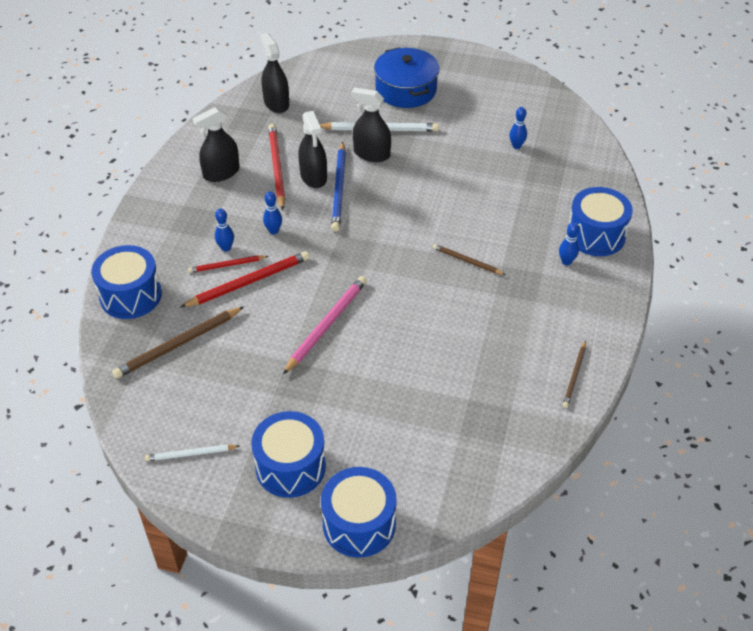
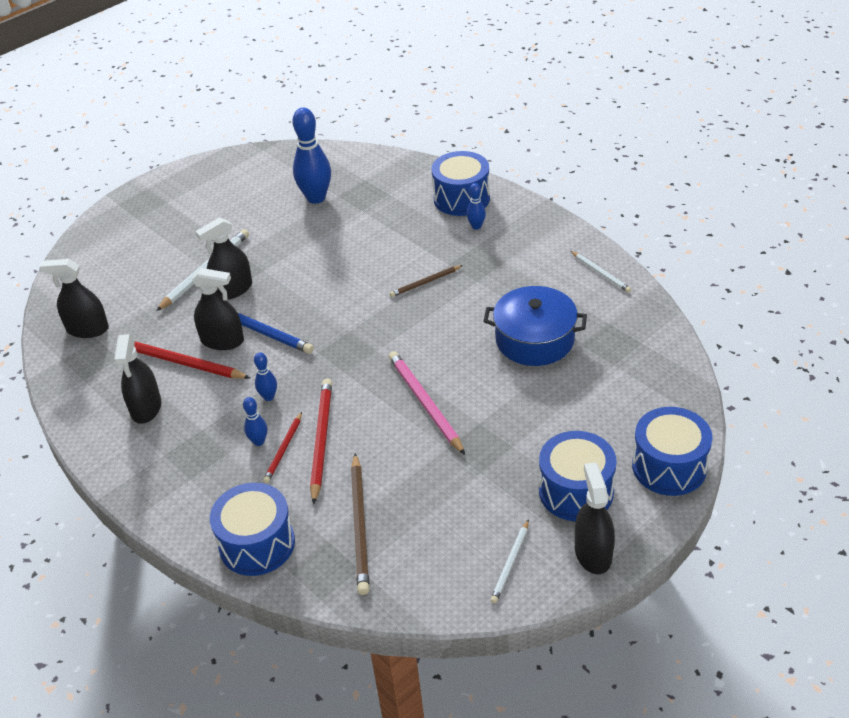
camera: 55 degrees left, 5 degrees down
(230, 506) = (593, 553): none -> black spray bottle
(406, 90) = (170, 234): blue pot -> blue pot (535, 339)
(516, 146) = (316, 198): blue bowling pin -> blue bowling pin, size x2.07
(574, 376) = (600, 273): brown pencil -> white pencil

